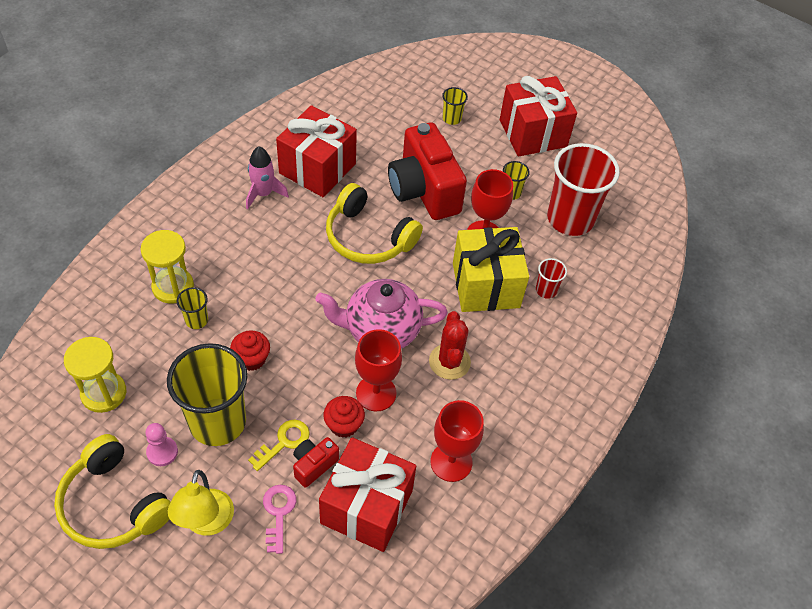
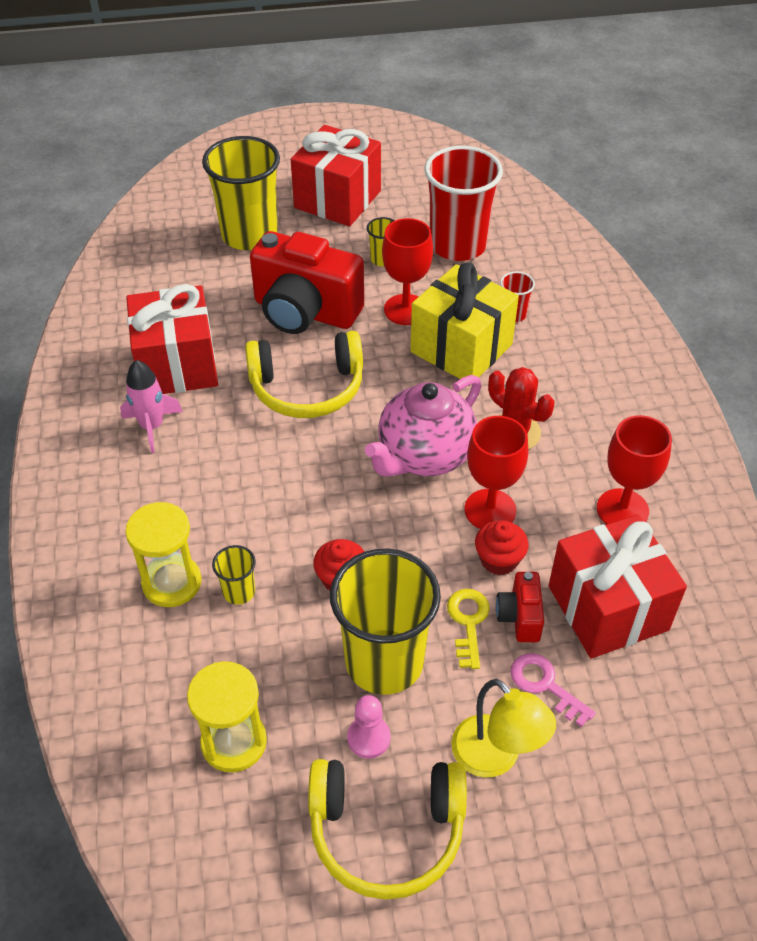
camera: 40 degrees left, 5 degrees down
(451, 118) = (249, 235): yellow cup -> yellow cup, size x2.31

